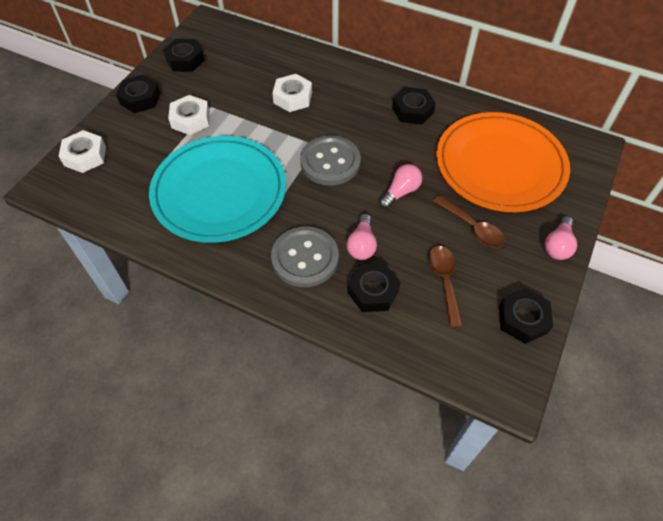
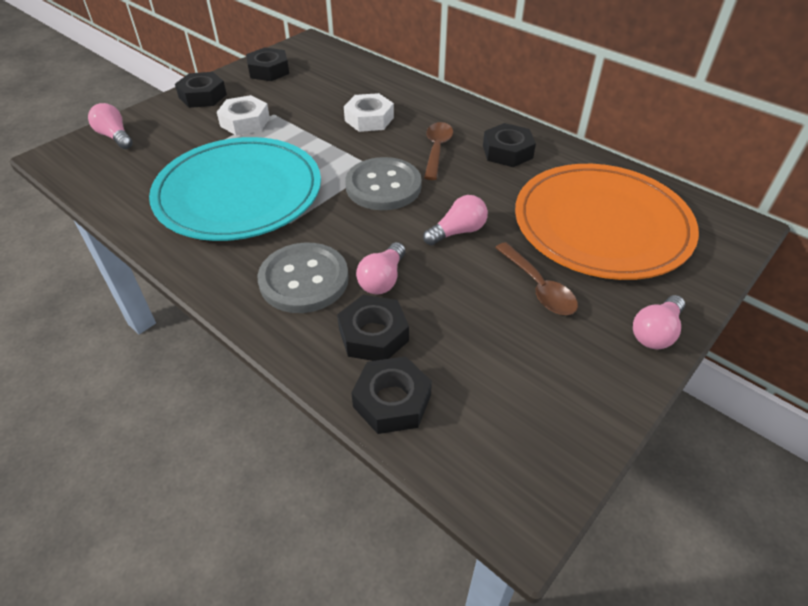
camera: 15 degrees right, 10 degrees down
(85, 156) = (115, 136): white nut -> pink light bulb
(444, 281) = (476, 343): brown spoon -> brown spoon (437, 149)
(522, 319) = (573, 416): black nut -> black nut (392, 401)

